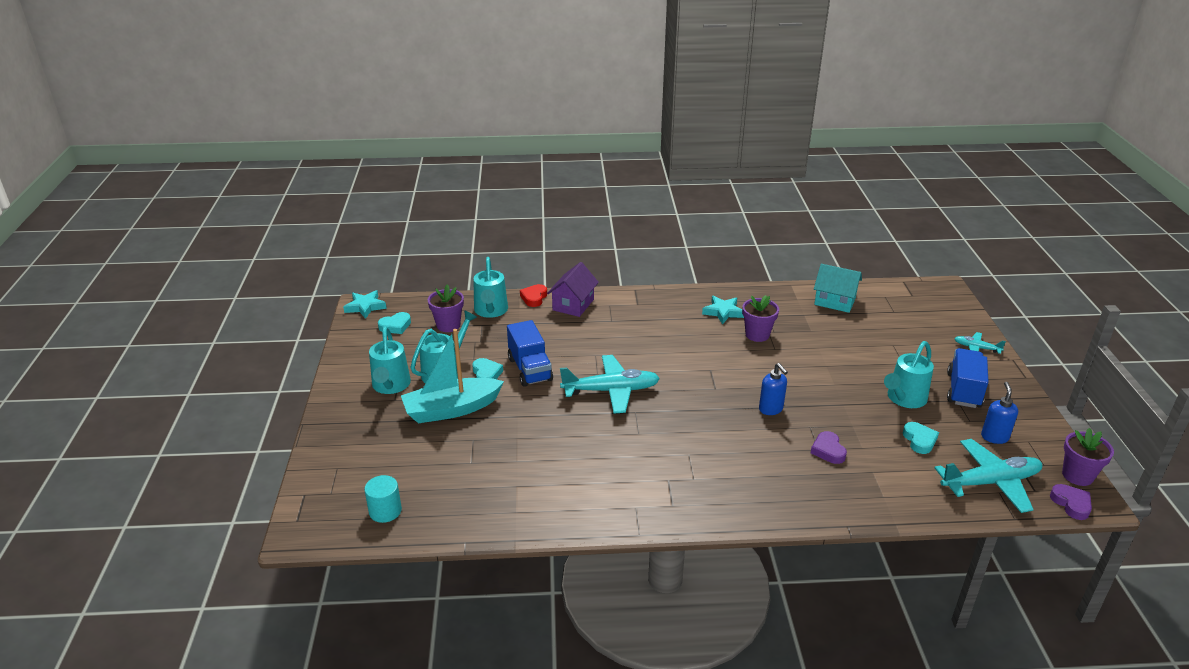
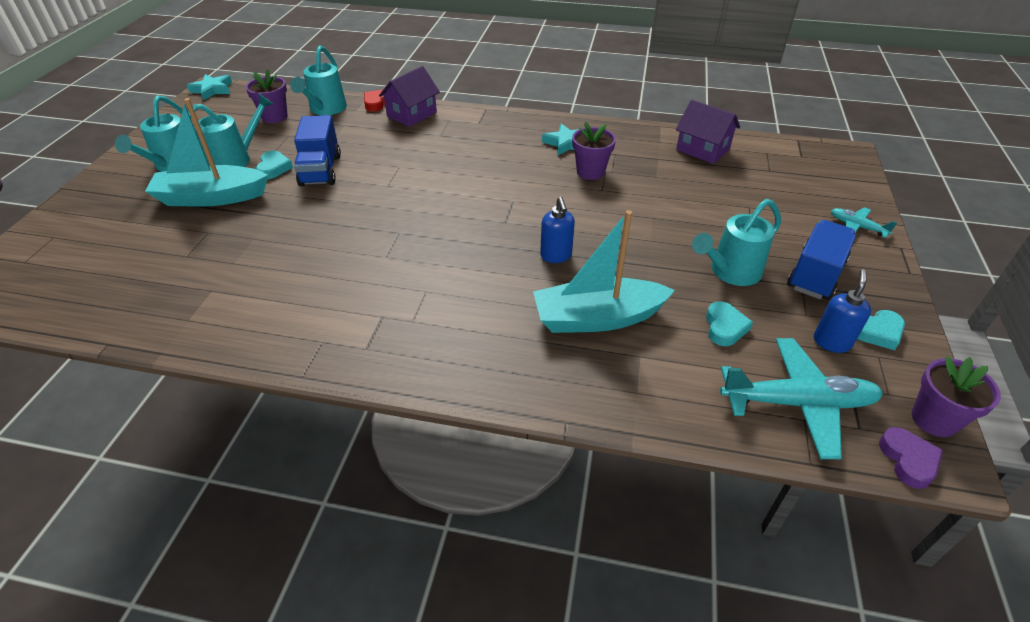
camera: 15 degrees right, 10 degrees up
(385, 511) = (58, 291): turquoise cylinder -> none
(395, 326) = (225, 110): turquoise heart -> turquoise heart (877, 332)
(611, 391) = (389, 205): turquoise plane -> none
(828, 450) = (597, 318): purple heart -> turquoise boat
(835, 301) = (702, 150): turquoise house -> purple house

